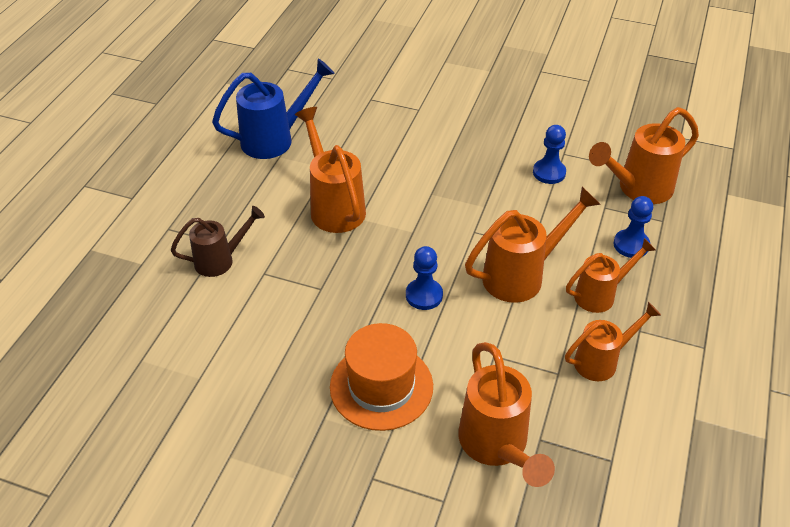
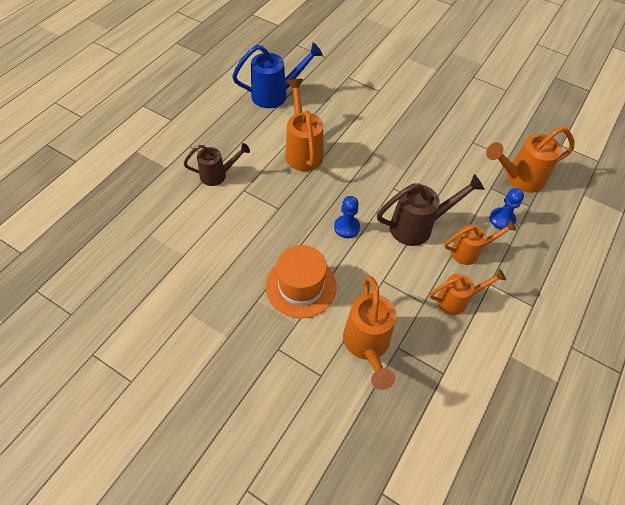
camera: 10 degrees right, 10 degrees up
(522, 275) = (418, 226): orange watering can -> brown watering can
(549, 173) = (458, 154): blue pawn -> none

